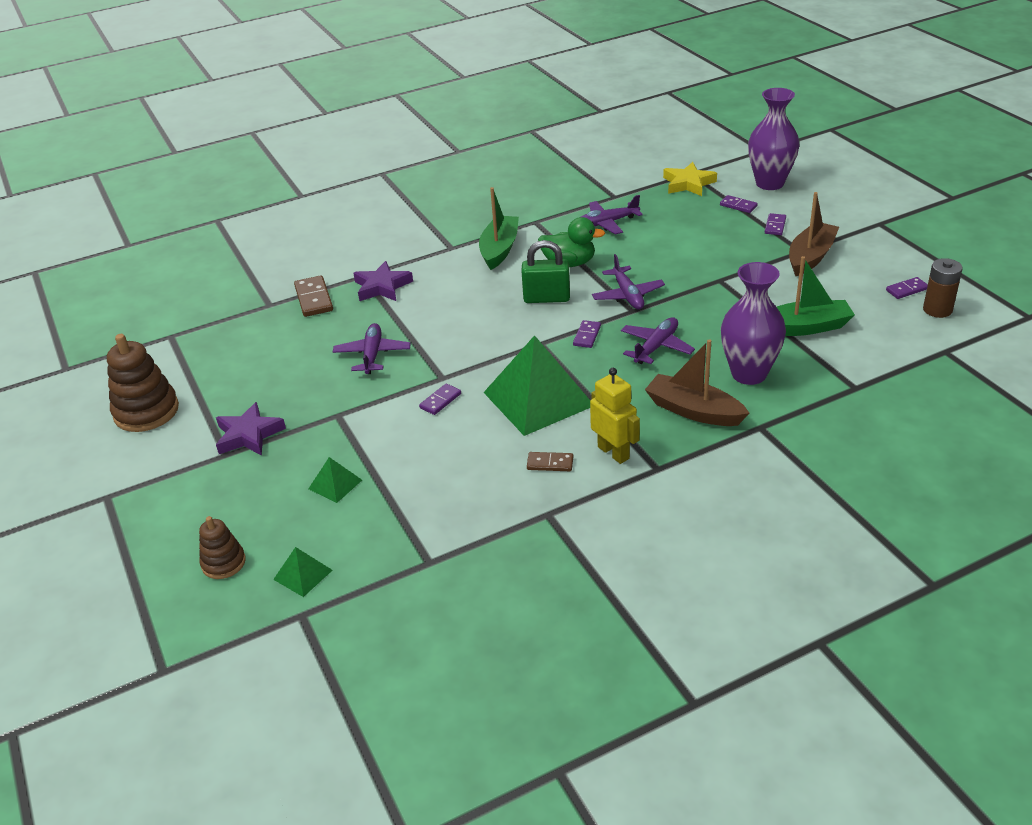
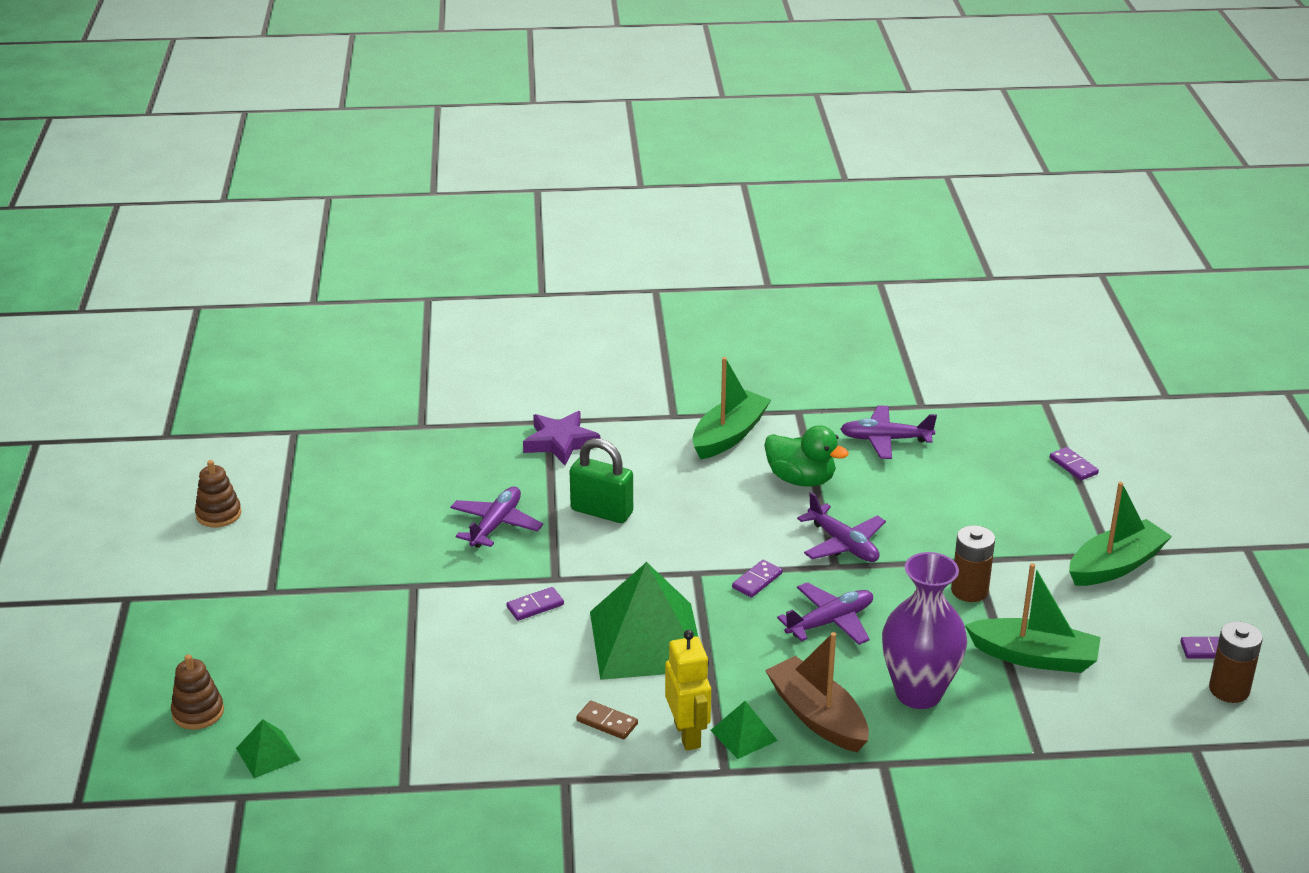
camera: 20 degrees right, 5 degrees down
(146, 411) = (218, 514): brown stacking toy -> brown stacking toy, size x0.58
(248, 435) = (306, 577): purple star -> none
(314, 299) = (475, 434): brown domino -> none
(335, 484) = (361, 665): green pyramid -> green pyramid (744, 735)
(546, 298) = (742, 517): green padlock -> green padlock (602, 511)
(627, 295) = (843, 544): purple plane -> purple plane turned 45 degrees counterclockwise
(688, 183) = (1030, 415): yellow star -> none
(732, 299) = (969, 591): none -> brown battery
(769, 183) = (1140, 447): purple vase -> none
(775, 226) = (1101, 508): purple domino -> none
(810, 257) = (1115, 565): brown boat -> green boat

